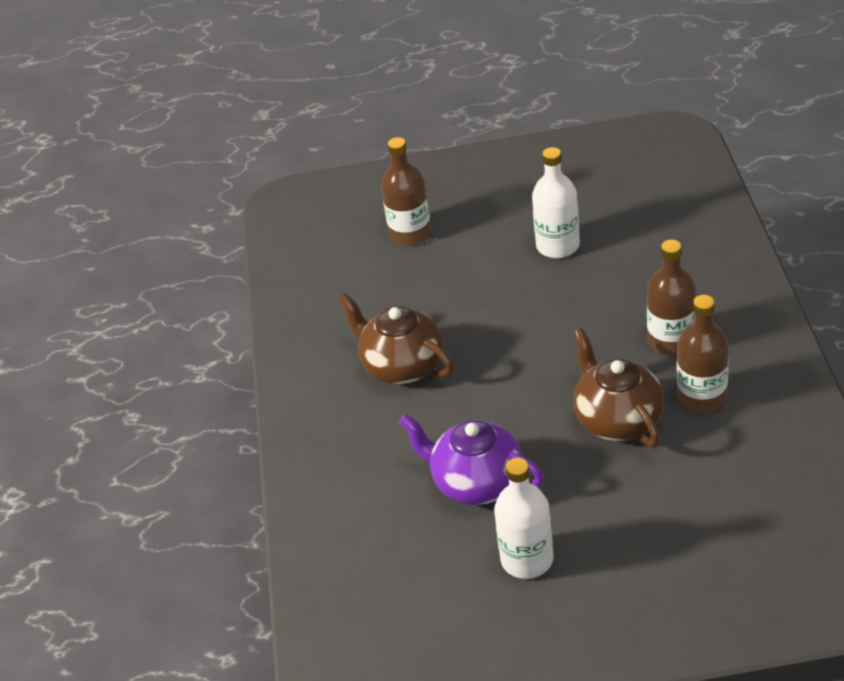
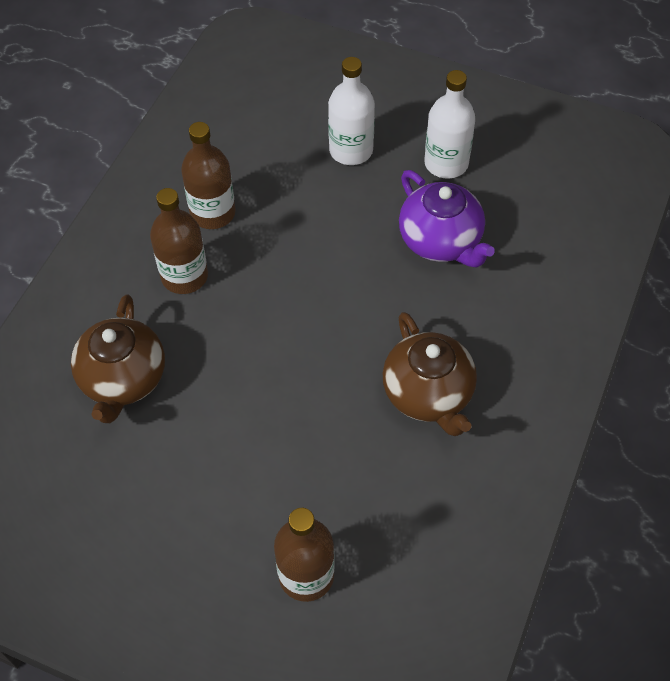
camera: 155 degrees left, 15 degrees up
(558, 246) = (178, 450): white bottle -> white bottle (351, 150)
(617, 419) = (291, 231): brown teapot -> brown teapot (123, 379)

